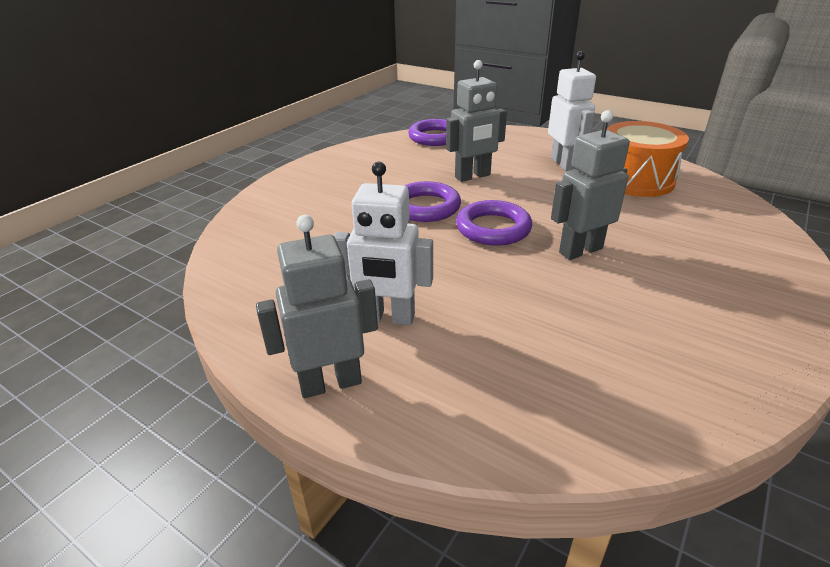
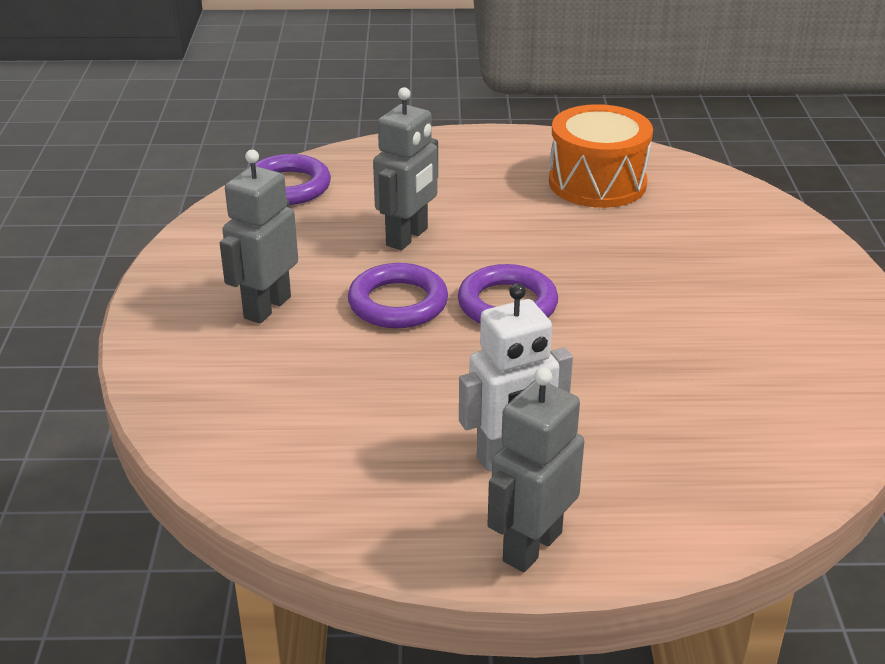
camera: 35 degrees left, 0 degrees up
(564, 164) = (499, 183): white robot -> none
(580, 250) = (622, 299): grey robot -> grey robot (267, 307)

